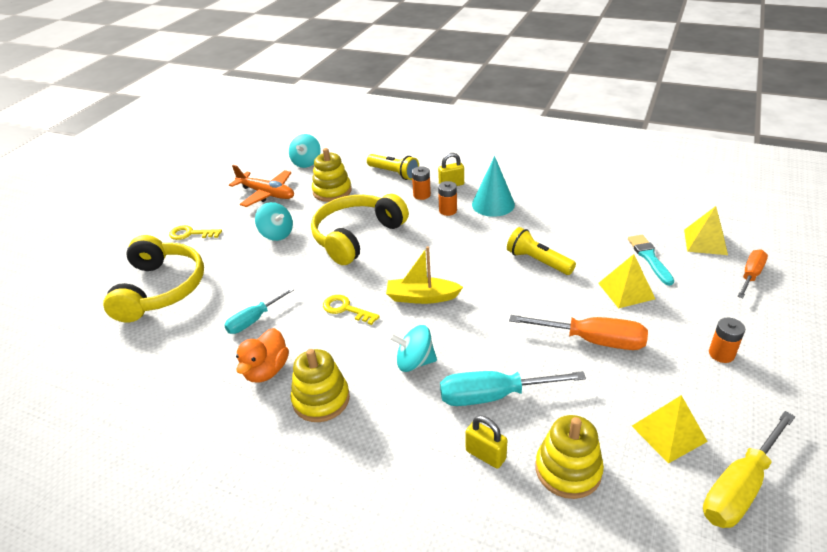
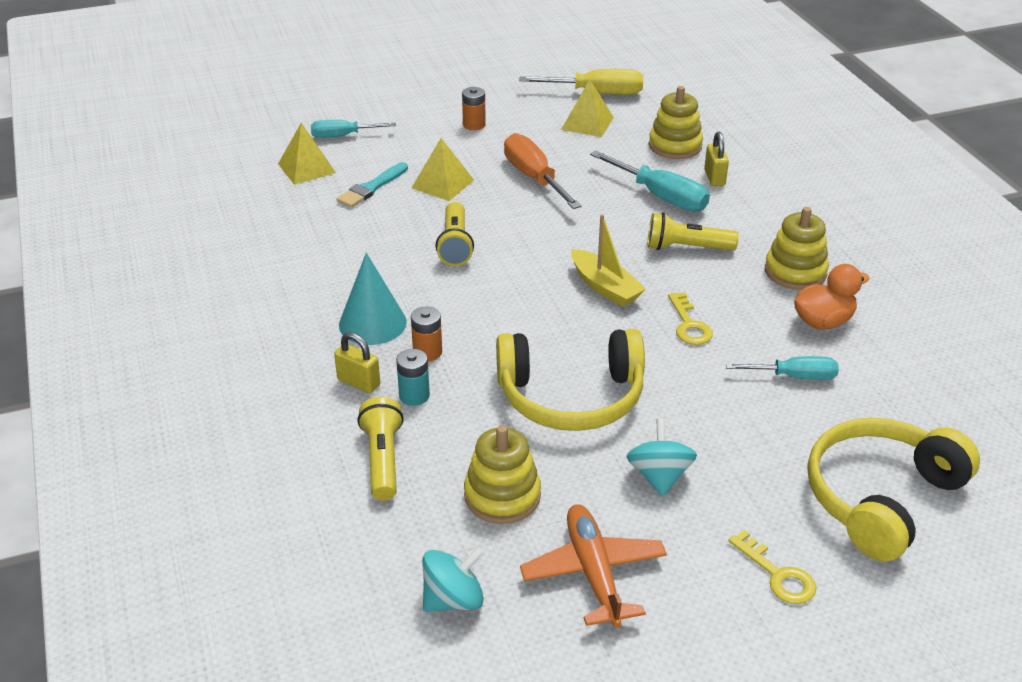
camera: 135 degrees left, 0 degrees up
(414, 362) = (686, 248): turquoise spinning top -> yellow flashlight
(422, 195) = (414, 395): orange battery -> turquoise battery
(750, 275) = (343, 136): orange screwdriver -> turquoise screwdriver

